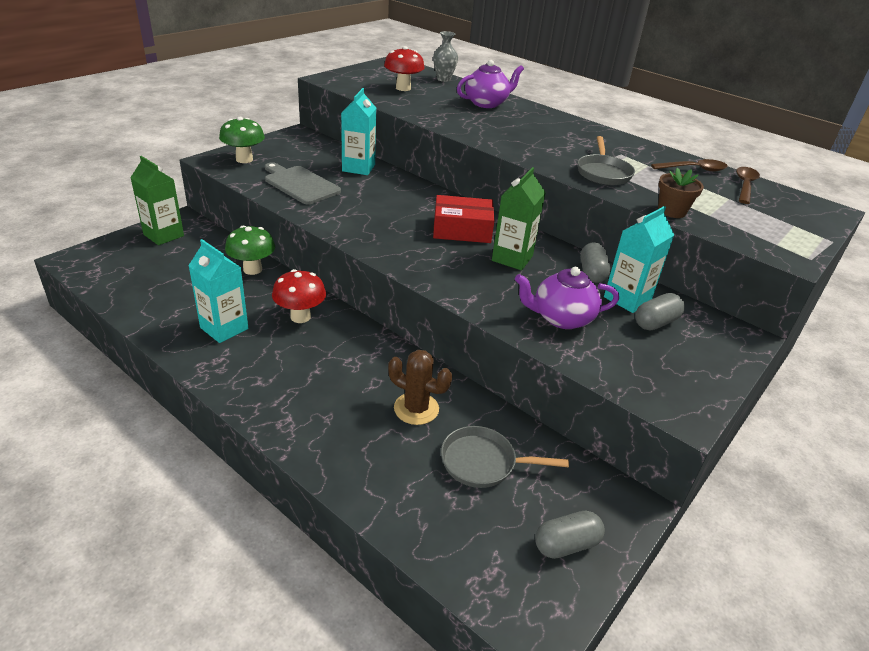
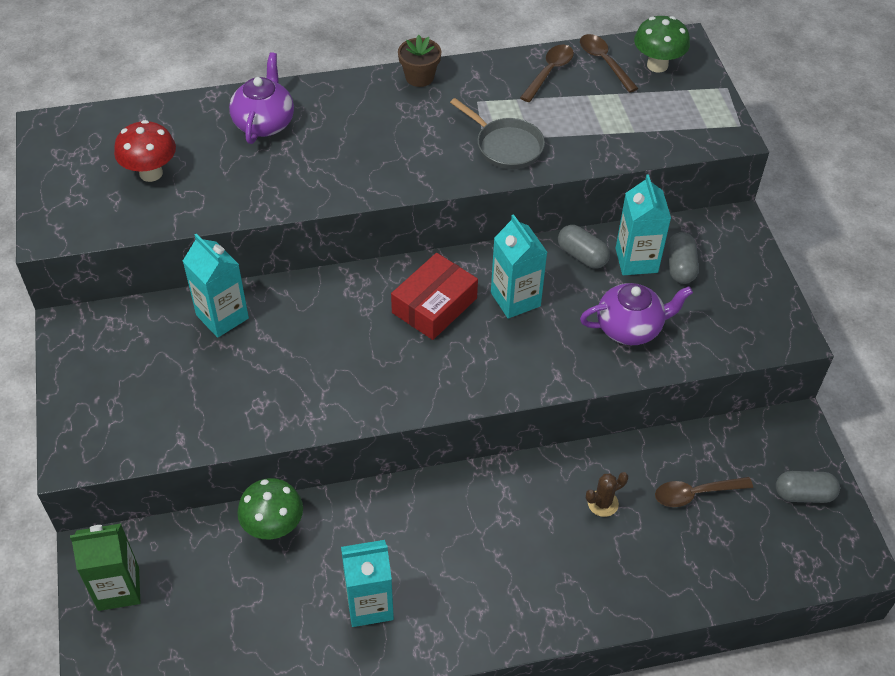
camera: 50 degrees left, 15 degrees up
(244, 159) = (101, 422): green mushroom -> green mushroom (657, 65)
(300, 184) = (218, 396): grey cutting board -> none
(300, 317) = (400, 524): red mushroom -> none
(416, 409) = (603, 503): brown cactus -> brown cactus, size x0.66
(443, 79) = (154, 115): grey vase -> none
(483, 462) = (695, 494): grey pan -> brown spoon
(512, 258) = (515, 299): green carton -> turquoise carton
(561, 318) = (630, 328): purple teapot -> purple teapot turned 135 degrees counterclockwise
(566, 544) = (803, 494): grey capsule -> grey capsule turned 75 degrees clockwise
(671, 211) = (610, 153): brown flower pot -> brown flower pot (419, 77)

